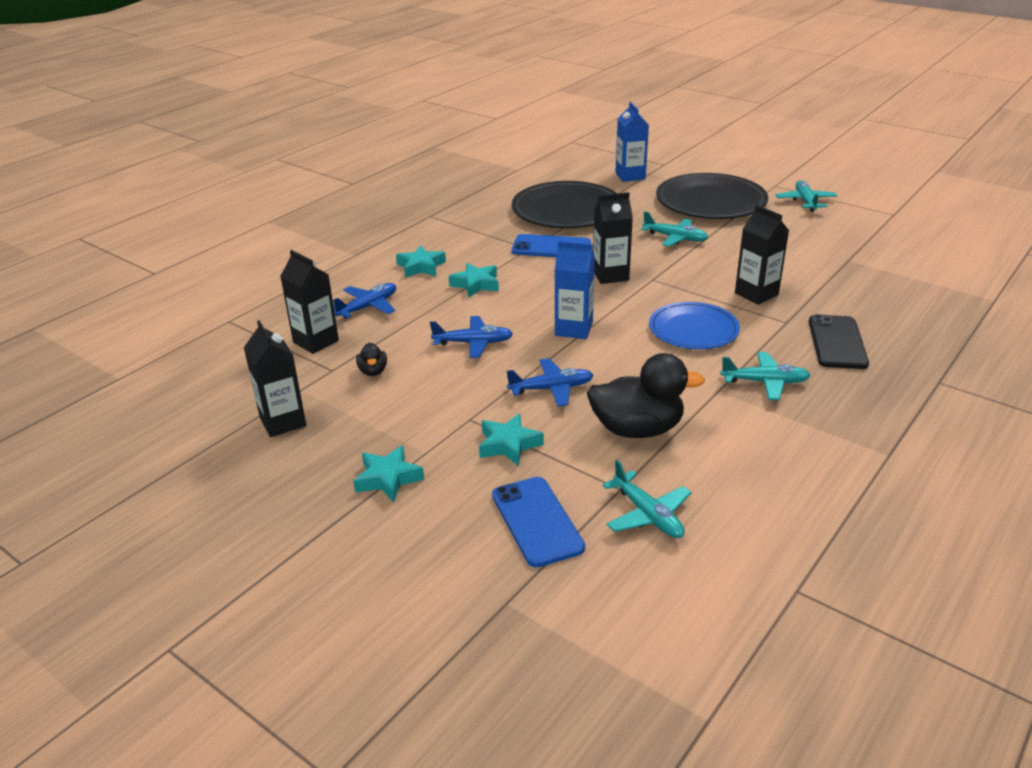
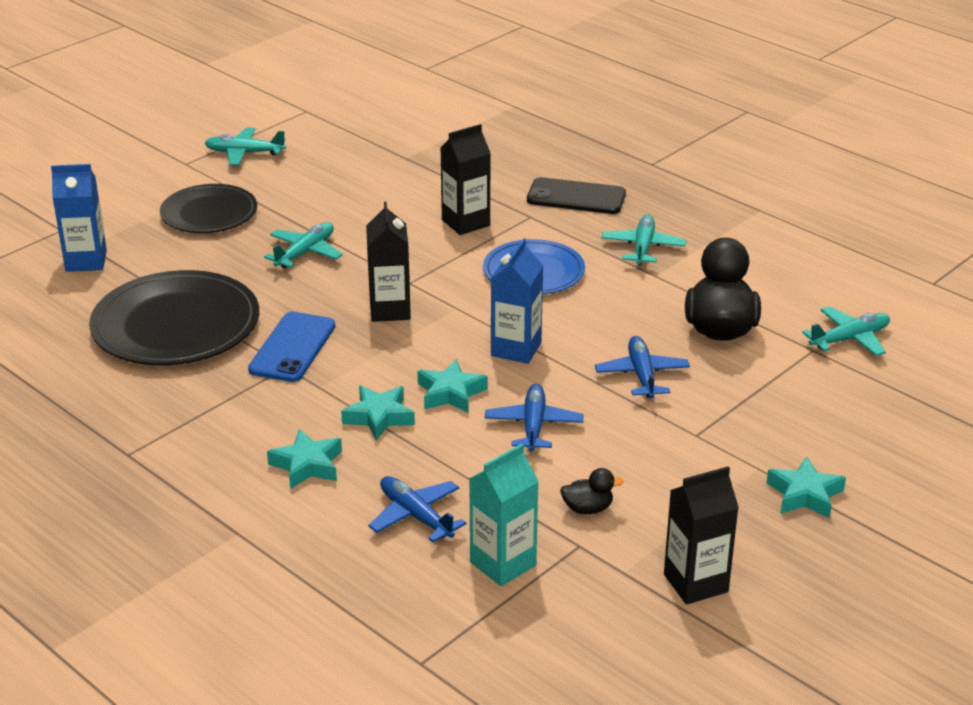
camera: 85 degrees left, 0 degrees up
(316, 341) = (503, 564): black carton -> turquoise carton
(509, 444) = (744, 410): turquoise star -> turquoise star (451, 393)
(536, 521) = (865, 401): blue phone -> none
(711, 201) = (209, 213): black plate -> black plate, size x0.64

